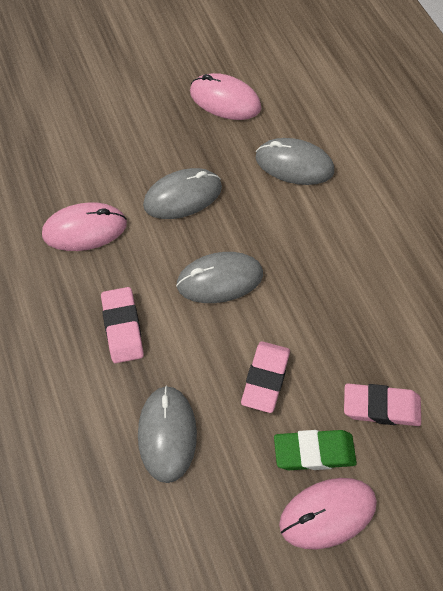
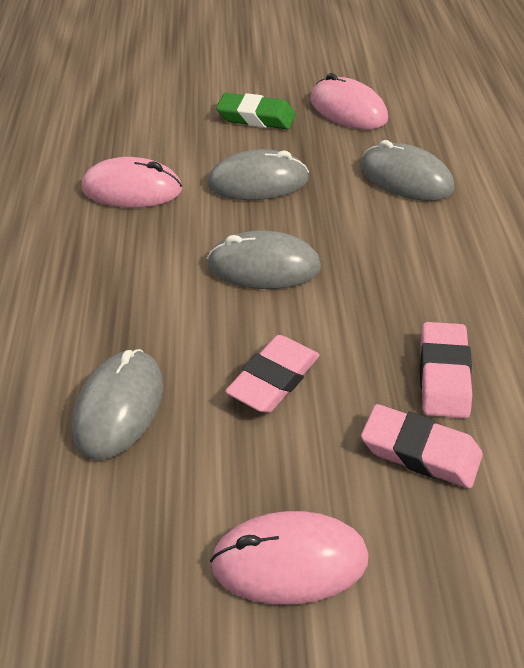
camera: 20 degrees right, 15 degrees down
(122, 327) = (124, 286): pink eraser -> pink eraser (443, 375)
(314, 452) = (302, 479): green eraser -> green eraser (256, 117)

